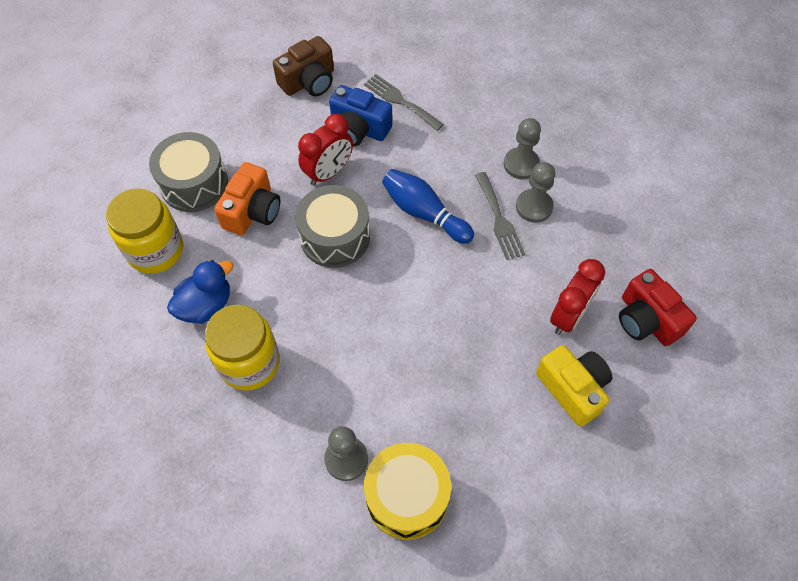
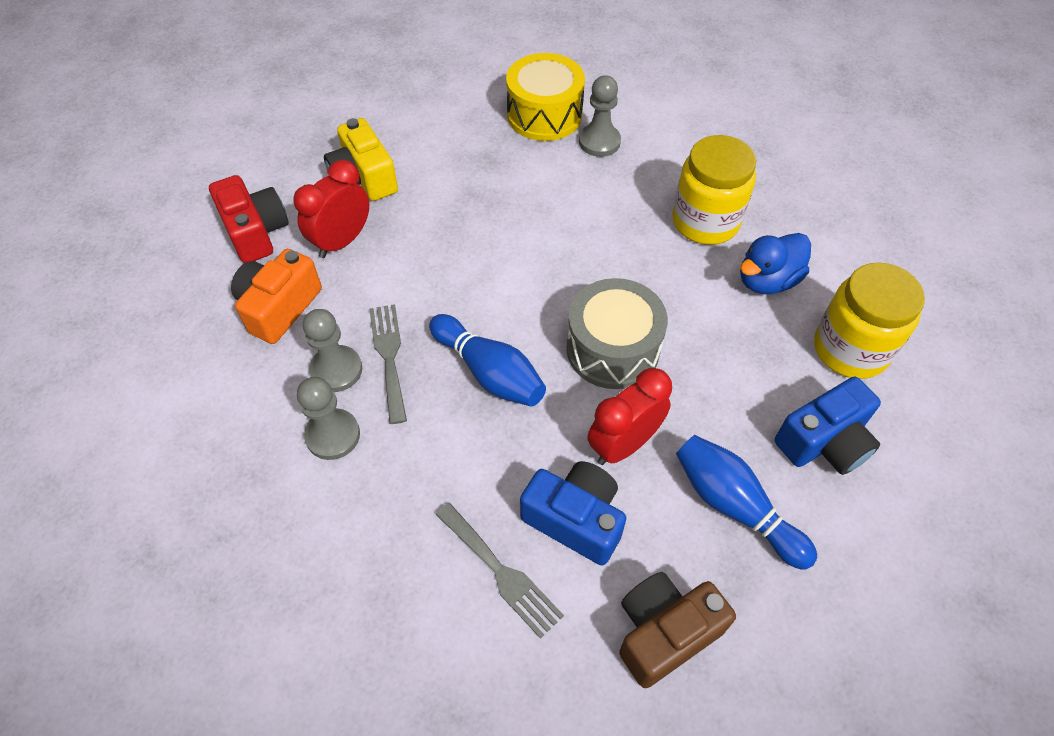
camera: 175 degrees left, 5 degrees down
(194, 184) = (824, 442): grey drum -> blue camera
(252, 211) = (729, 393): orange camera -> orange camera (279, 307)
(261, 142) = (734, 506): none -> blue bowling pin

